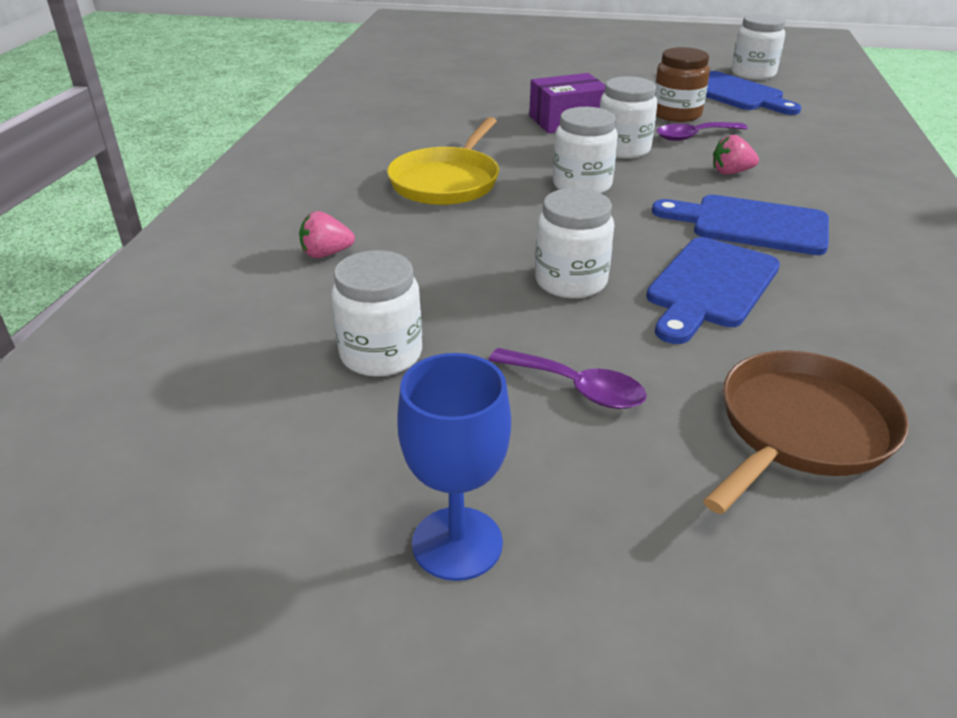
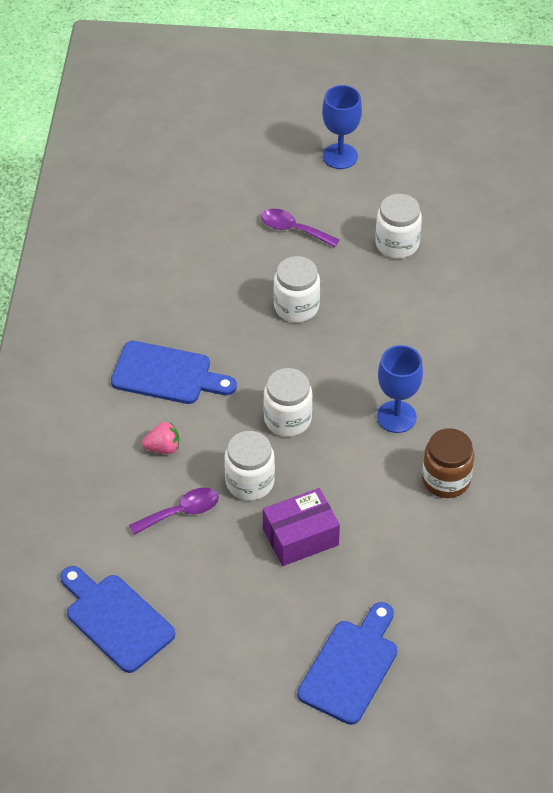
camera: 175 degrees right, 15 degrees up
(326, 254) = (458, 322): pink strawberry -> none
(447, 182) = (396, 417): yellow pan -> blue goblet
(676, 114) = (189, 560): brown jar -> brown jar (446, 480)
(710, 287) = (210, 307): blue cutting board -> blue cutting board (351, 666)
(753, 74) = (78, 683): white jar -> none
(801, 429) = (189, 214): brown pan -> none

